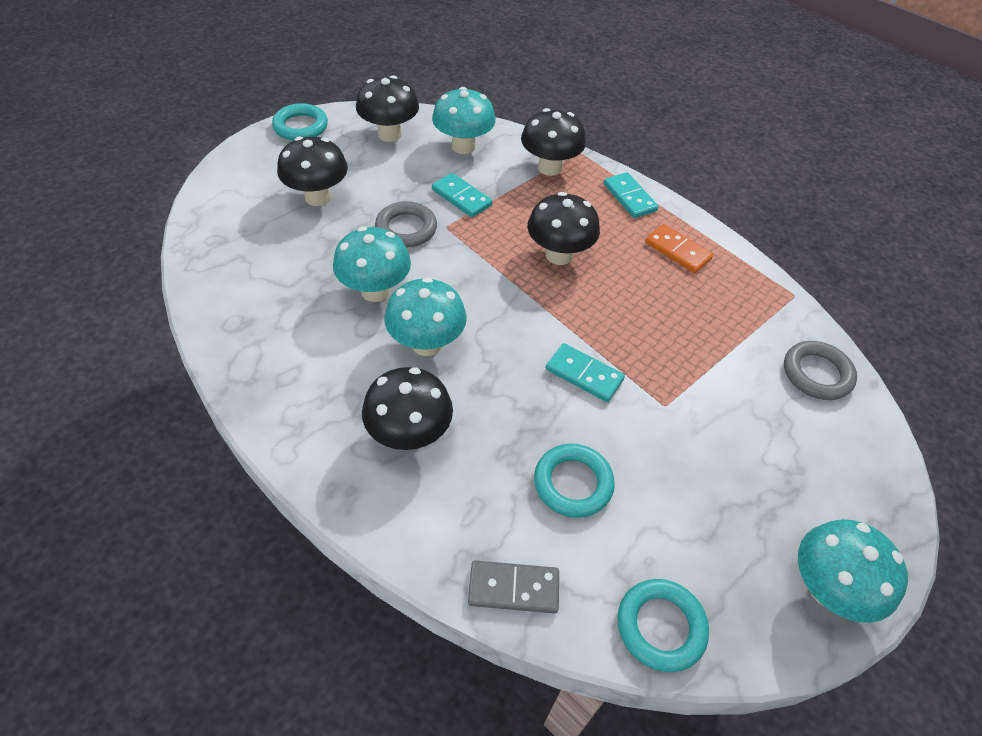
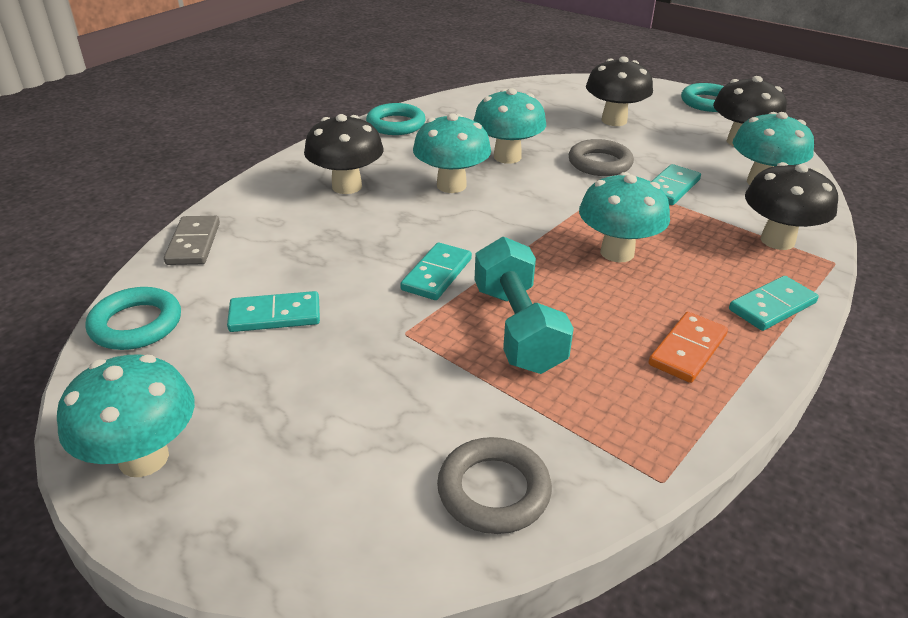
camera: 85 degrees right, 15 degrees down
(559, 255) = (617, 252): black mushroom -> turquoise mushroom
(573, 483) = (297, 270): turquoise ring -> turquoise ring (396, 124)
(644, 501) = (275, 315): none -> turquoise domino
(657, 333) = (518, 328): none -> turquoise dumbbell

